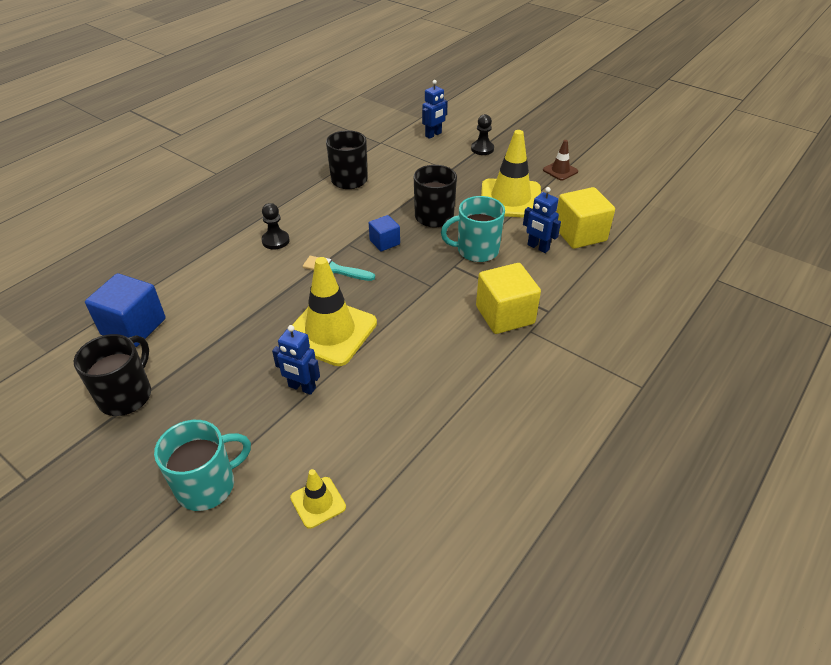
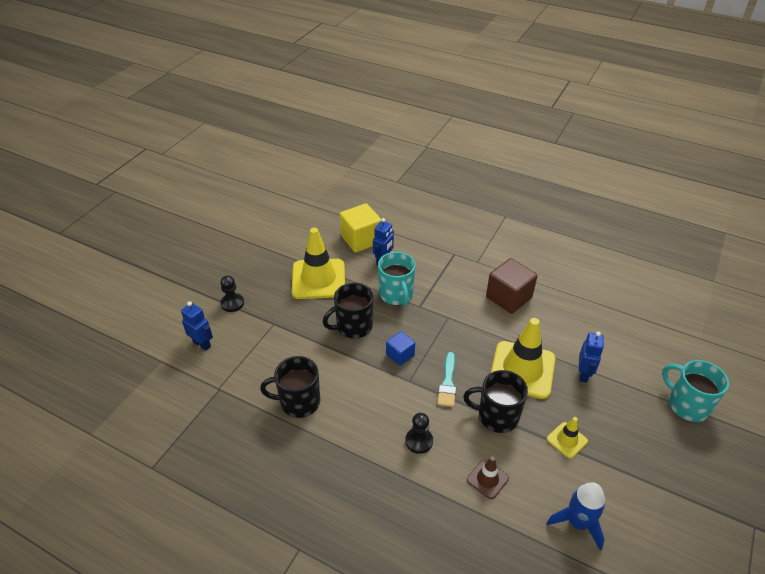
camera: 100 degrees left, 0 degrees up
(126, 395) = (649, 491): black mug -> black mug (496, 416)
(133, 327) = (578, 523): blue cube -> blue rocket
(318, 502) = (662, 344): yellow traffic cone -> yellow traffic cone (567, 440)
(454, 347) = (508, 297): none -> brown cube
(505, 315) = (466, 274): yellow cube -> none
(560, 170) = (269, 251): brown traffic cone -> brown traffic cone (487, 479)

